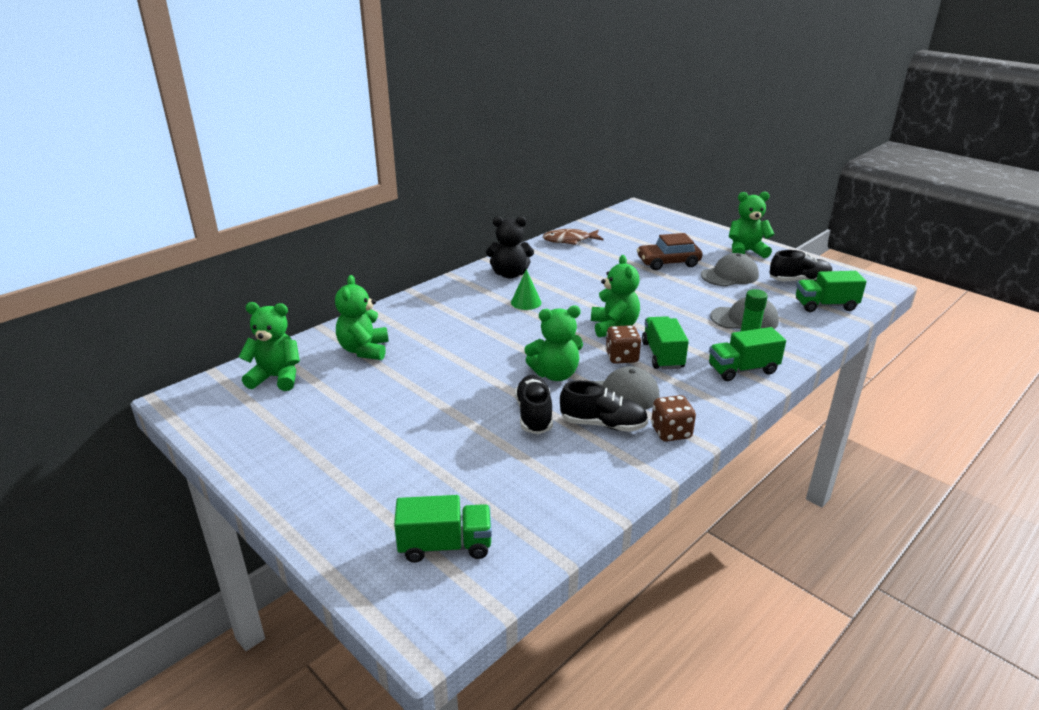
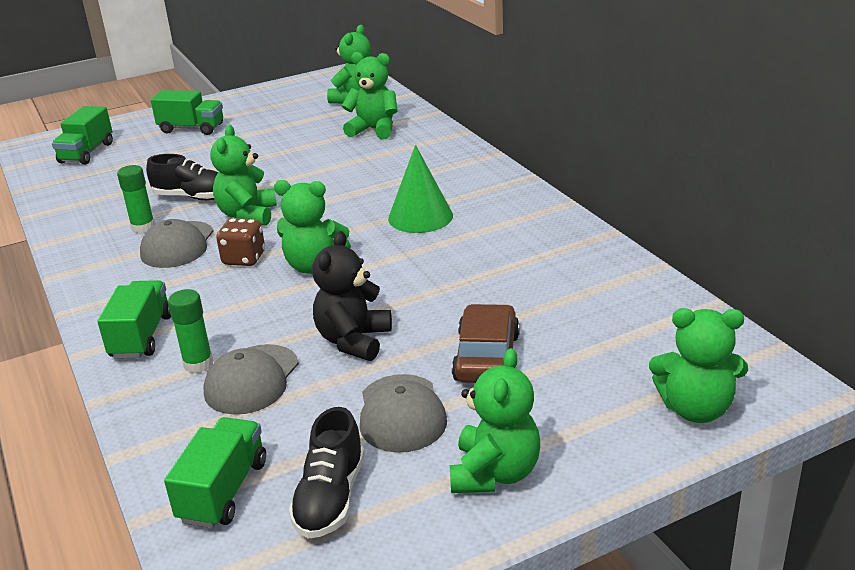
camera: 110 degrees right, 0 degrees up
(510, 274) = (509, 214): black teddy bear -> black teddy bear (353, 341)
(526, 302) = (420, 217): green cone -> green cone, size x1.57
(569, 240) = (618, 276): brown fish -> none
(603, 424) = (143, 227): black shoe -> green glue stick
(662, 355) = (223, 286): green truck -> green truck (191, 128)
(667, 221) = (695, 409): none -> green teddy bear
(671, 432) = (93, 260): brown dice -> none

